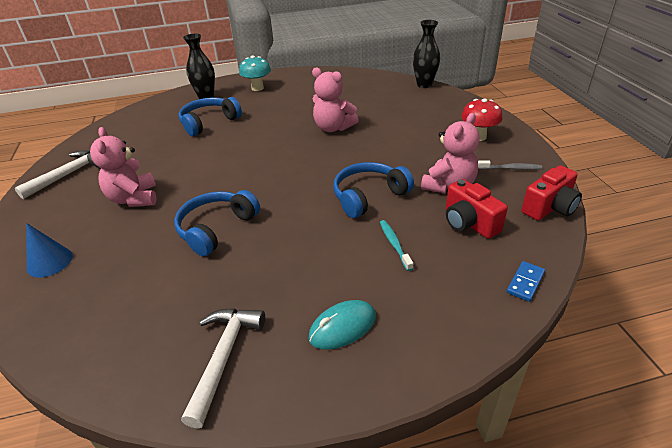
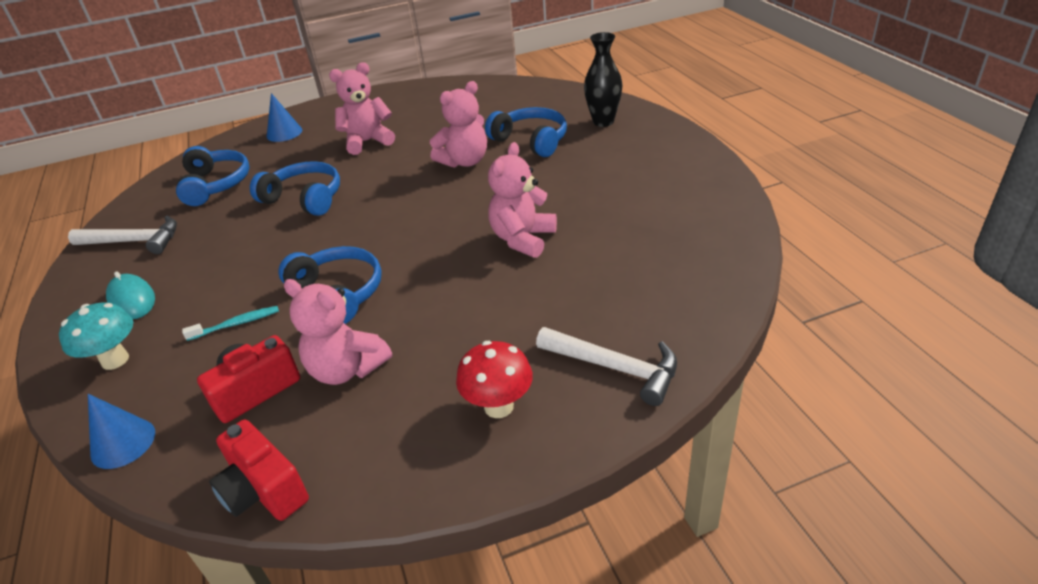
camera: 85 degrees right, 0 degrees up
(68, 175) = (416, 97): white hammer -> white hammer (615, 368)
(134, 304) = (215, 185): none -> blue headphones
(217, 148) = (465, 161): none -> pink teddy bear
(257, 88) = (645, 151): turquoise mushroom -> turquoise mushroom (115, 360)
(424, 85) = (718, 326): black vase -> none
(510, 168) = (385, 447): grey toothbrush -> none
(525, 282) = (123, 443): blue domino -> blue cone

